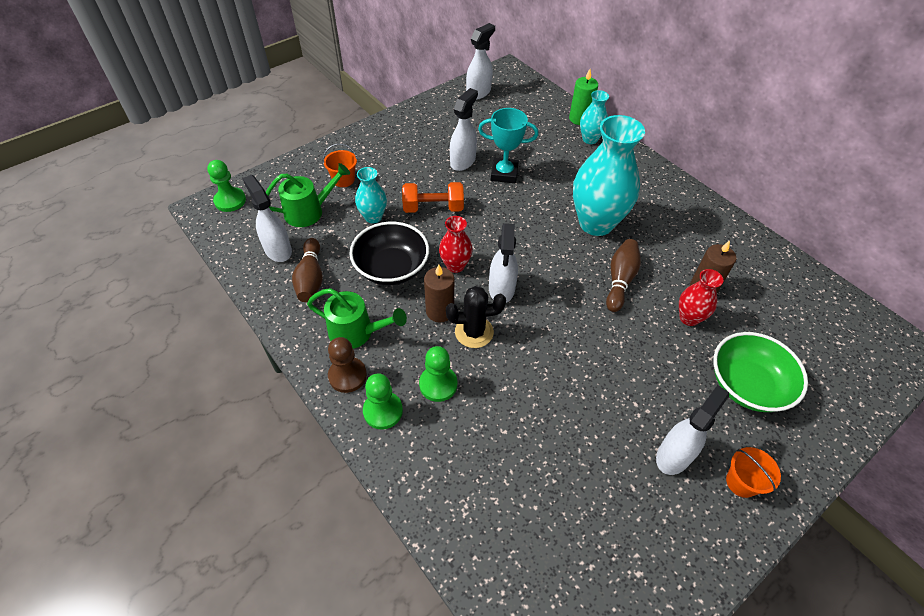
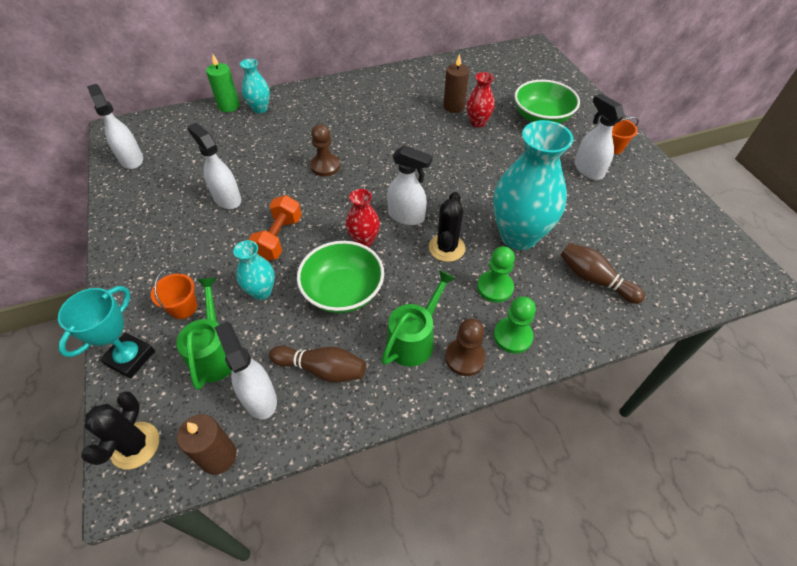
camera: 70 degrees left, 0 degrees up
(230, 201) = (135, 445): green pawn -> black cactus
(277, 249) = (259, 397): white spray bottle -> white spray bottle turned 75 degrees clockwise
(391, 268) = (343, 291): black bowl -> green bowl
(440, 311) = (414, 266): brown candle -> brown candle (218, 456)
(504, 174) = (265, 174): turquoise trophy -> turquoise trophy (130, 358)
(538, 209) = (325, 166): none -> brown pawn
(596, 223) = (361, 137): turquoise vase -> turquoise vase (518, 236)
(620, 280) = (428, 144): brown bowling pin -> brown bowling pin (594, 279)

